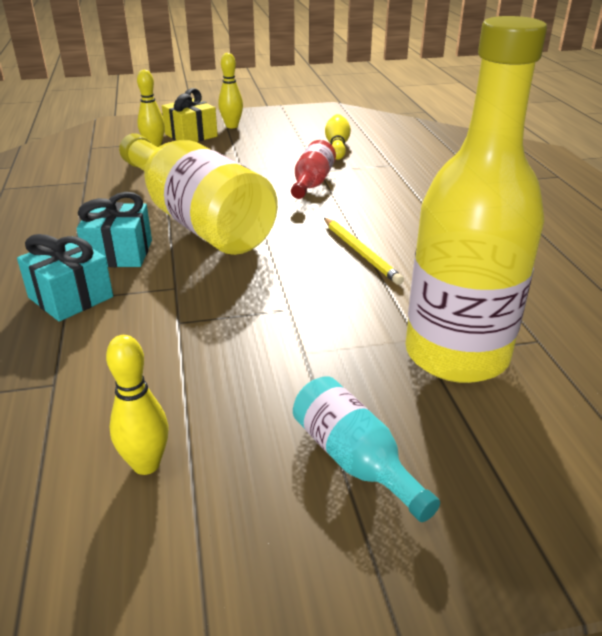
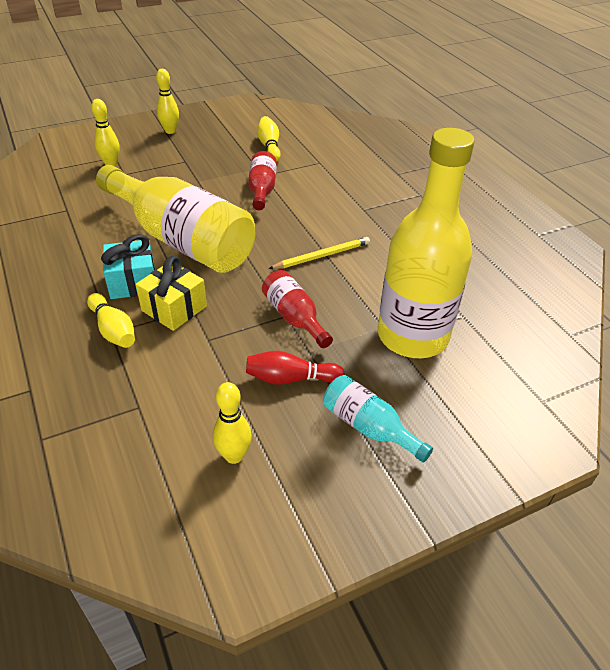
camera: 15 degrees left, 10 degrees up
(71, 297) = (113, 330): turquoise gift -> yellow bowling pin
(191, 135) = (138, 146): yellow gift -> yellow gift (174, 308)
(265, 381) = (290, 378): none -> red bowling pin
(299, 312) = (294, 317): none -> red bottle
(360, 252) = (322, 256): yellow pencil -> yellow pencil turned 75 degrees counterclockwise

